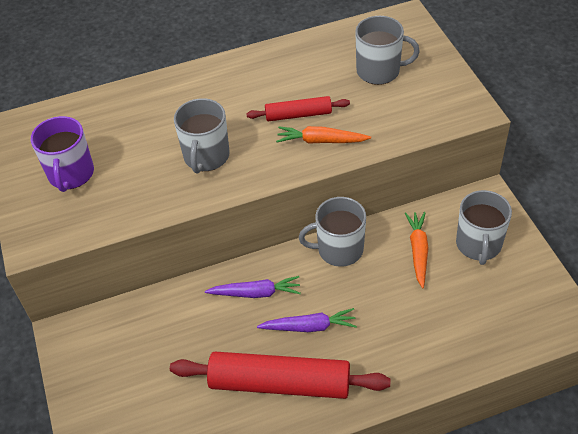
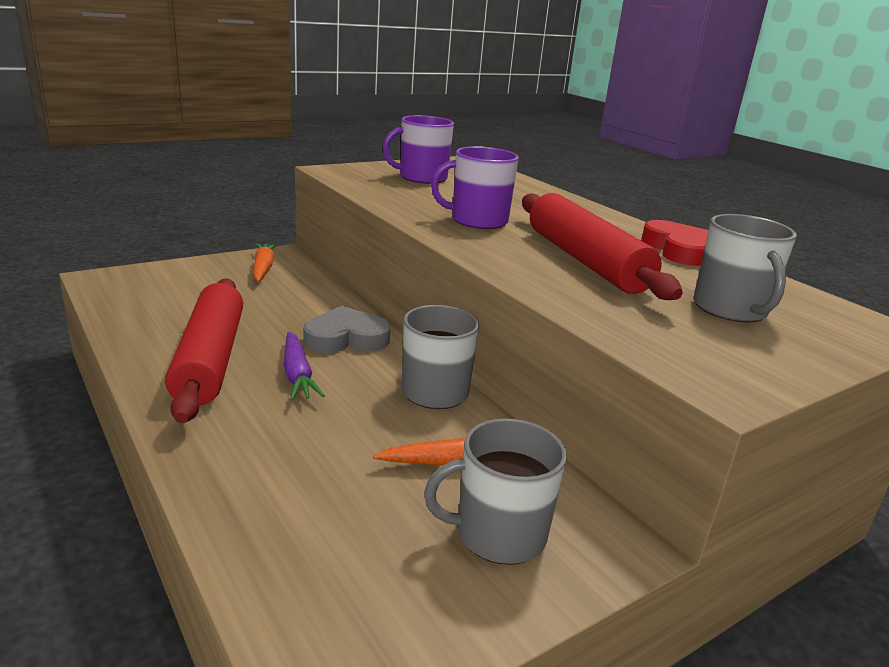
camera: 70 degrees right, 25 degrees down
(206, 156) = (477, 221): grey mug -> purple mug
(256, 293) = (346, 338): purple carrot -> grey heart
(278, 58) = (679, 250): none -> red heart
(298, 115) = (585, 261): red rolling pin -> red rolling pin, size x1.86
(321, 141) = (547, 273): orange carrot -> orange carrot (263, 268)

